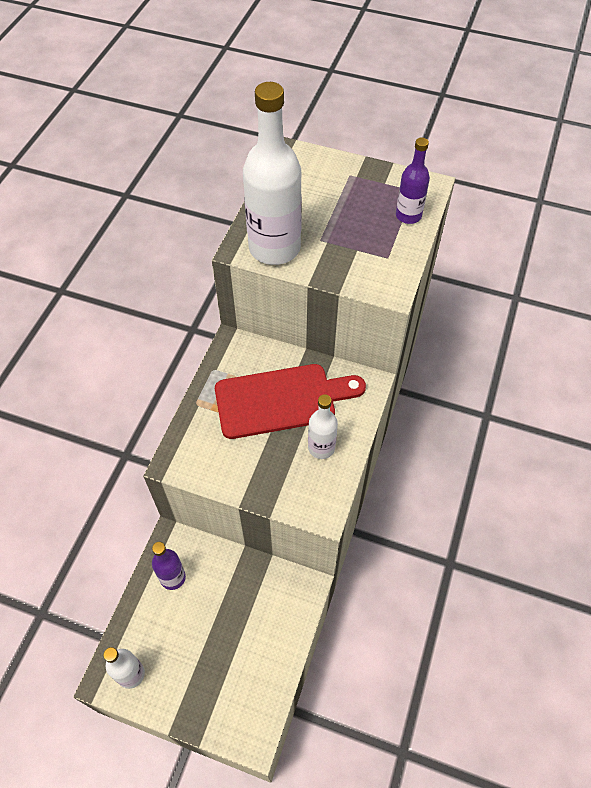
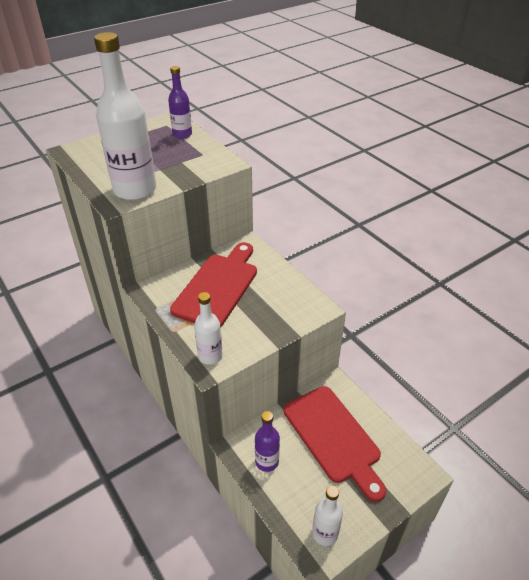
camera: 55 degrees left, 15 degrees down
(239, 623) = (333, 437): none -> red cutting board
(321, 448) = (272, 286): white bottle -> white bottle (210, 356)

